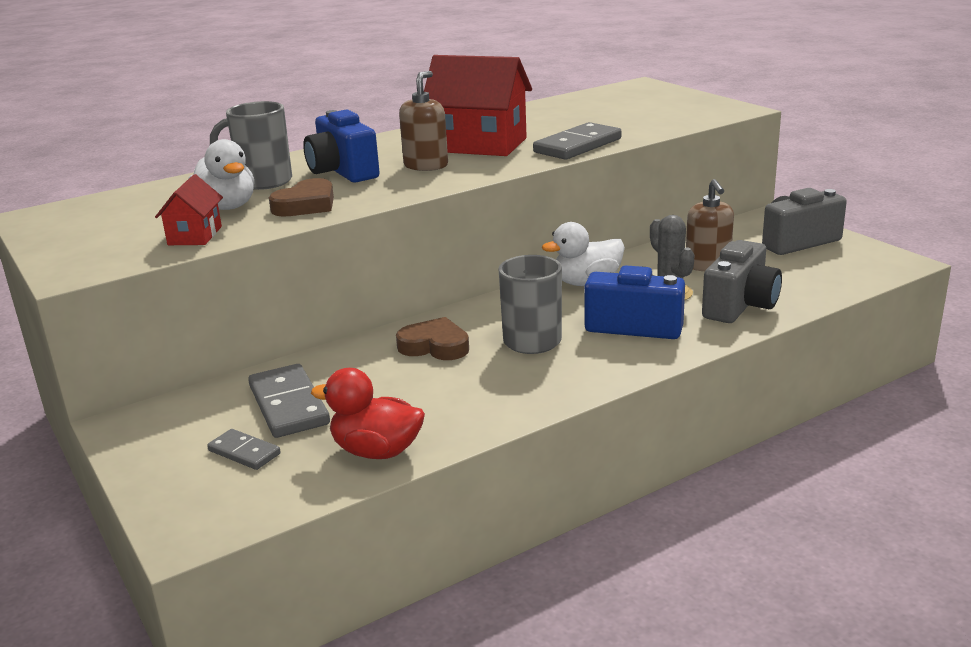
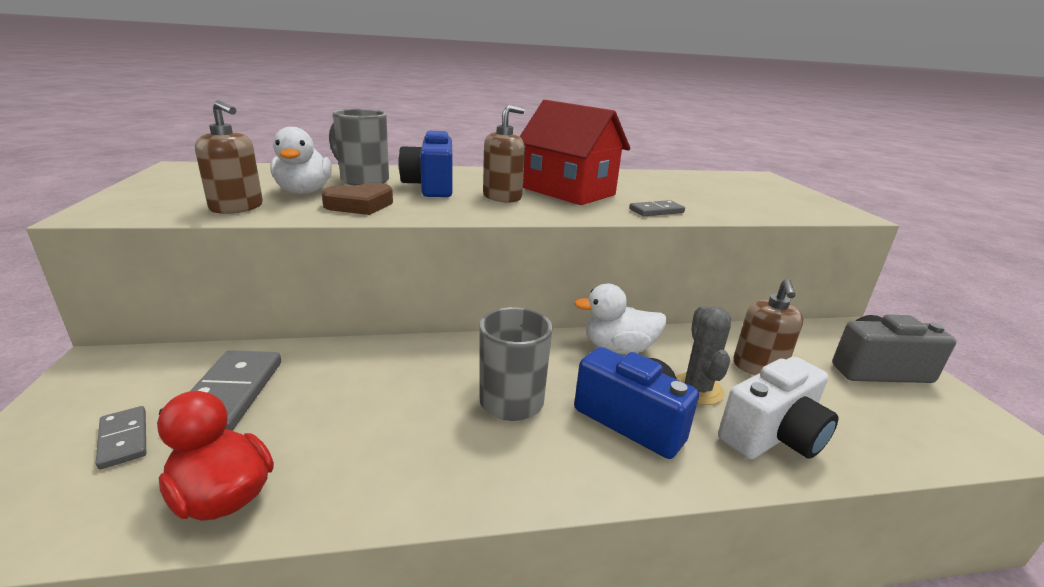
camera: 20 degrees right, 0 degrees up
(195, 236) = (237, 207): red house -> brown soap dispenser
(435, 346) = (419, 373): brown heart -> none
(577, 145) = (656, 211): grey domino -> grey domino, size x0.57
(740, 306) = (773, 436): grey camera -> white camera

